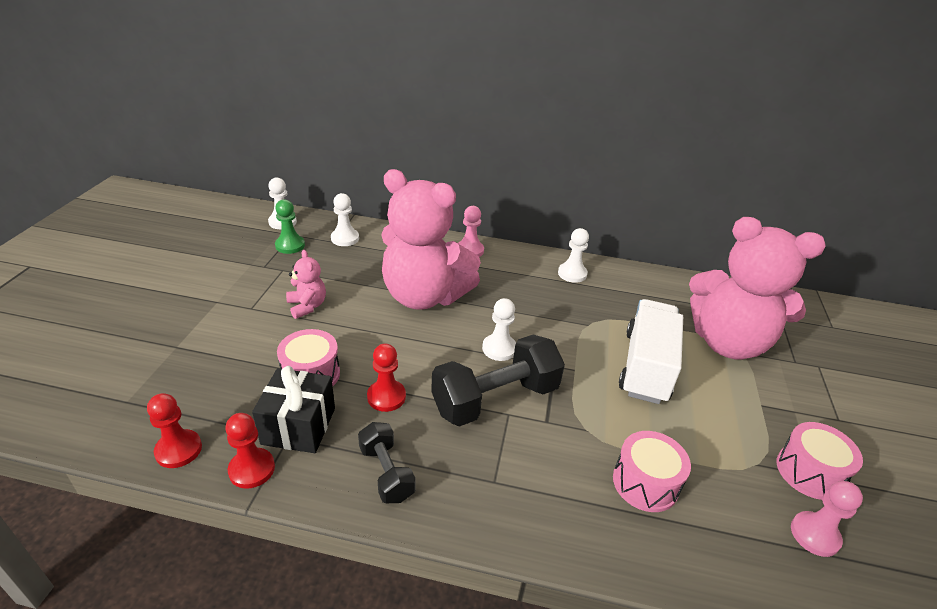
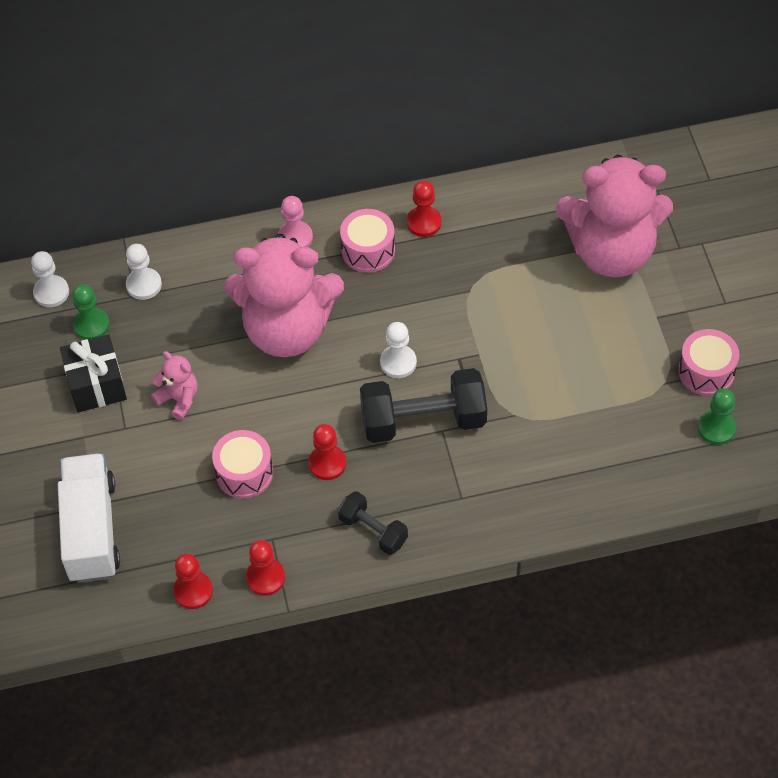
camera: 20 degrees left, 20 degrees up
(299, 426) = (273, 525): black gift -> black gift (96, 385)
(495, 399) = (423, 421): black dumbbell -> black dumbbell turned 45 degrees clockwise
(572, 274) = (424, 222): white pawn -> red pawn
(645, 483) = (579, 443): pink drum -> pink drum (368, 250)
(646, 366) = (543, 320): white truck -> white truck (91, 530)
(814, 535) = (716, 428): pink pawn -> green pawn

